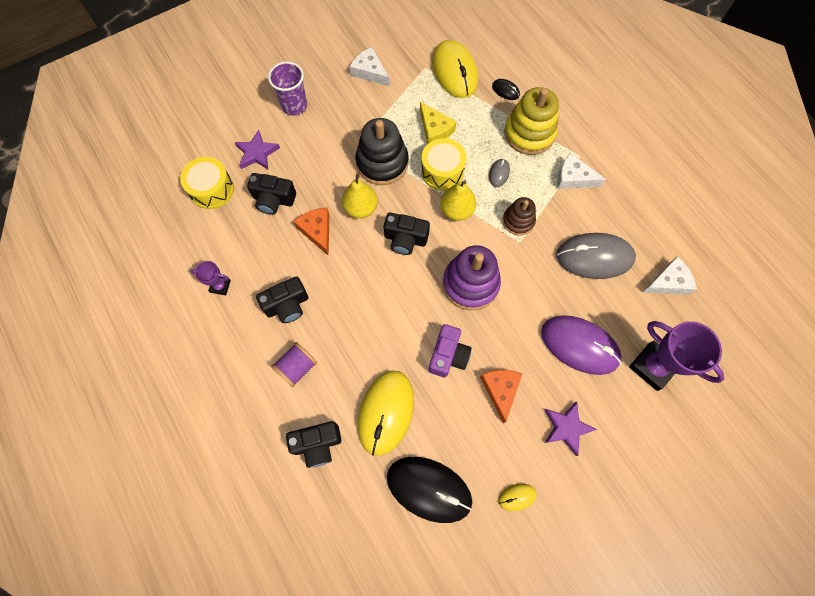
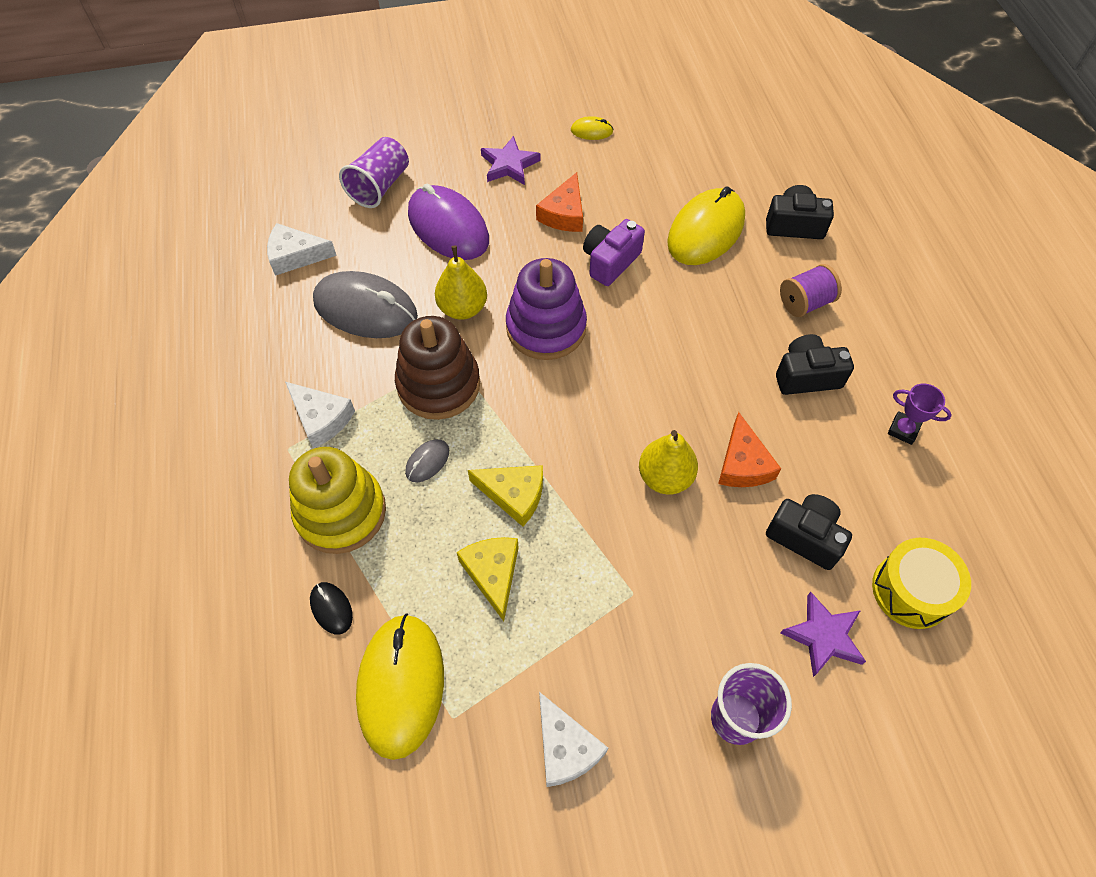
camera: 160 degrees left, 10 degrees down
(382, 163) = (606, 542): black stacking toy -> none
(405, 239) = (612, 410): black camera -> none
(429, 489) = (680, 159): black mouse -> none
(442, 171) = (514, 495): yellow drum -> yellow cheese
(456, 210) = (519, 427): yellow pear -> yellow pear (463, 308)
(518, 221) = (438, 384): brown stacking toy -> brown stacking toy, size x1.69
(652, 366) = (379, 186): purple trophy -> purple cup

